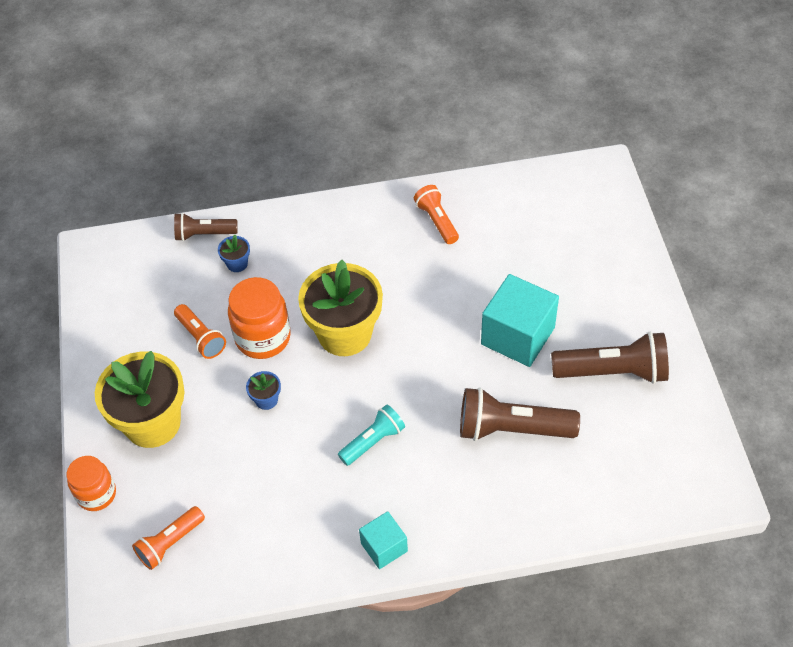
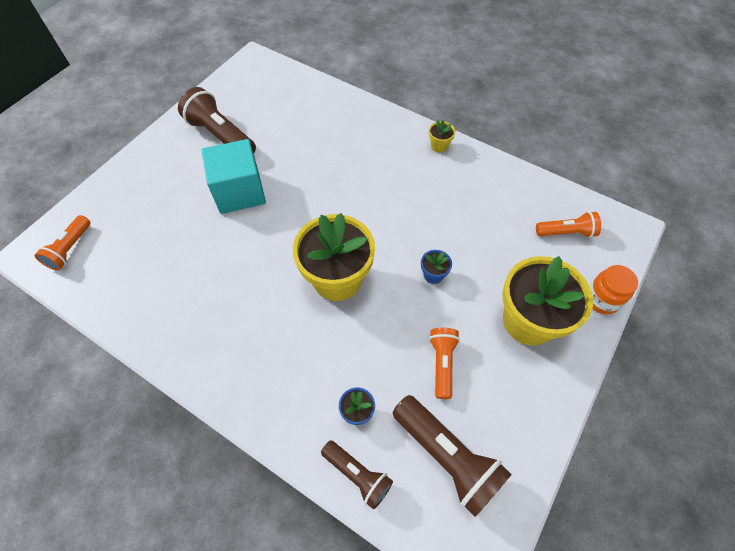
camera: 140 degrees left, 5 degrees up
(263, 337) = (395, 324): orange jar -> none
(373, 441) = (391, 199): turquoise flashlight -> none
(384, 547) = (439, 146): turquoise cube -> yellow flower pot
(437, 221) = (178, 312): orange flashlight -> orange flashlight (70, 249)
(512, 429) = (308, 149): brown flashlight -> brown flashlight (447, 457)

